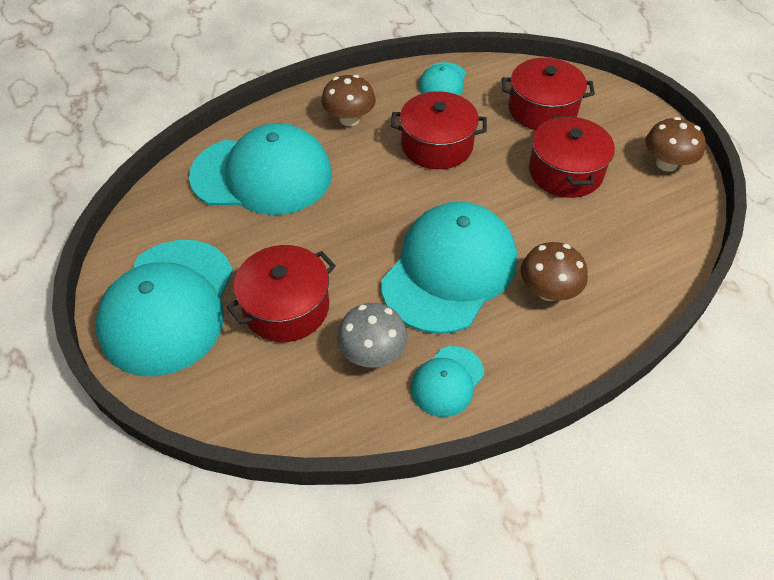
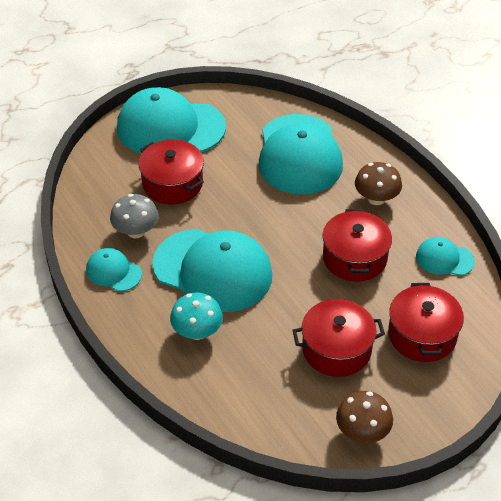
camera: 85 degrees right, 5 degrees down
(548, 291) = (197, 331): brown mushroom -> turquoise mushroom

